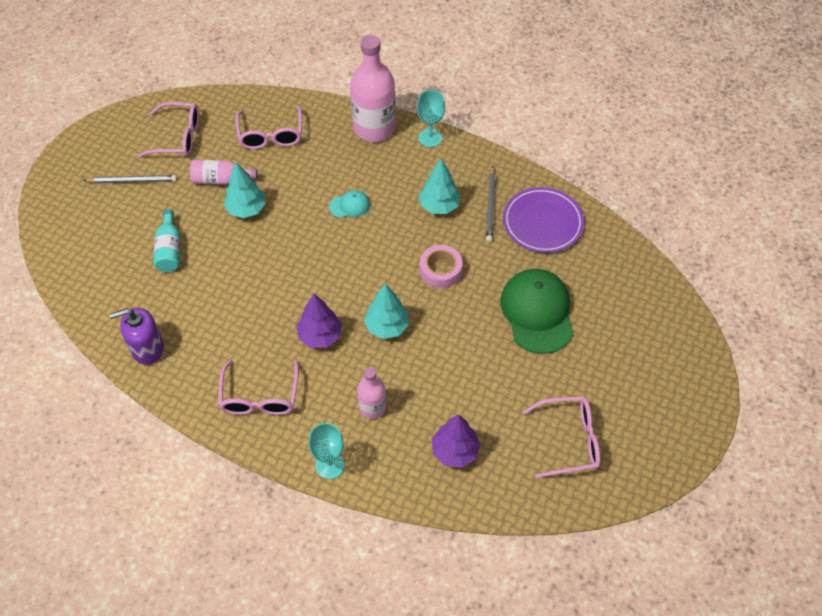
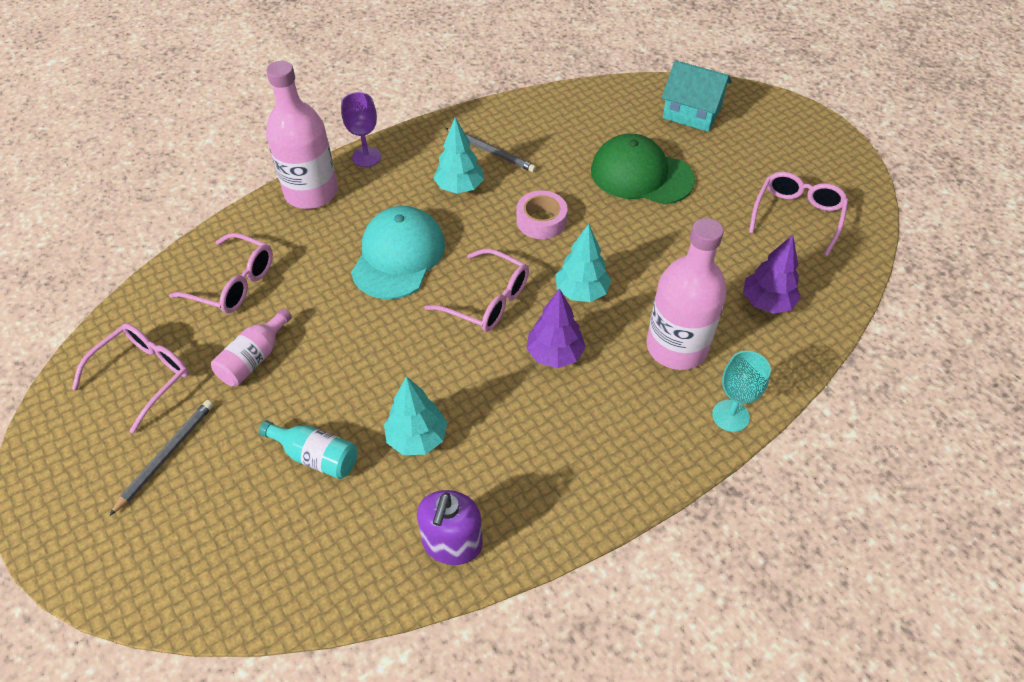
camera: 60 degrees left, 5 degrees down
(246, 209) = (322, 351): turquoise tree -> turquoise tree (417, 438)
(260, 396) = (602, 446): pink glasses -> pink glasses (487, 300)
(350, 205) = (398, 256): turquoise cap -> turquoise cap, size x2.14
(372, 407) = (676, 347): pink bottle -> pink bottle, size x1.85
(430, 138) = (366, 157): turquoise goblet -> purple goblet
(542, 222) = (540, 127): purple plate -> none
(643, 317) = (692, 112): none -> turquoise house

